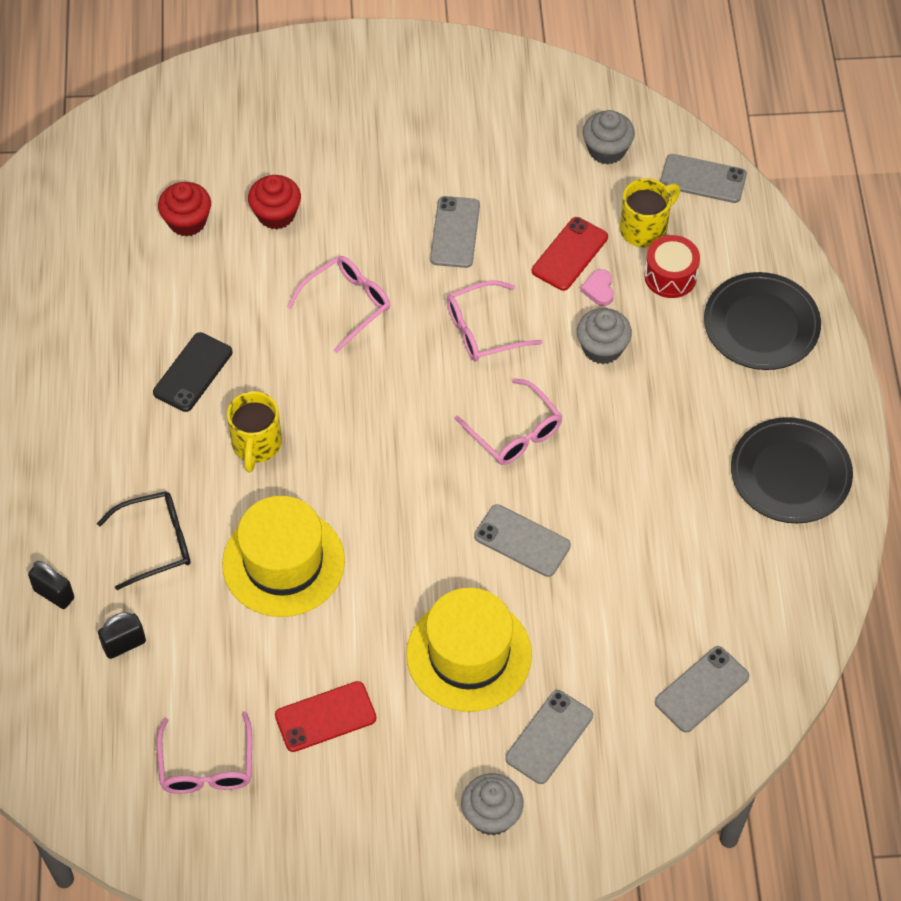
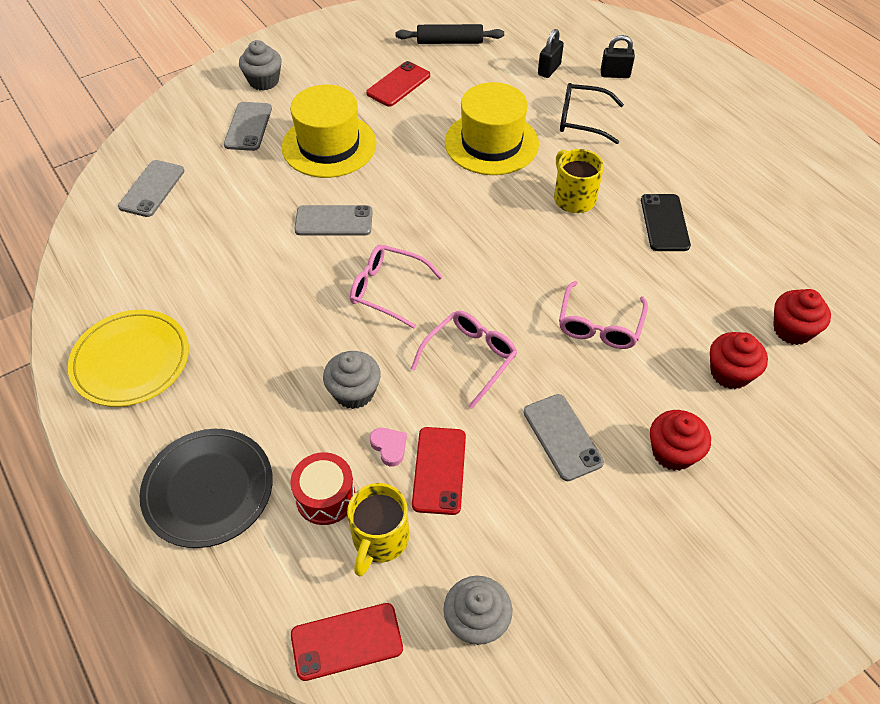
camera: 150 degrees right, 5 degrees down
(155, 543) = (582, 120): black glasses -> black glasses turned 60 degrees clockwise
(207, 765) = (449, 42): pink glasses -> black rolling pin
(379, 182) = (673, 452): none -> red cupcake
(703, 179) = (346, 641): grey phone -> red phone
(790, 474) = (131, 361): black plate -> yellow plate

